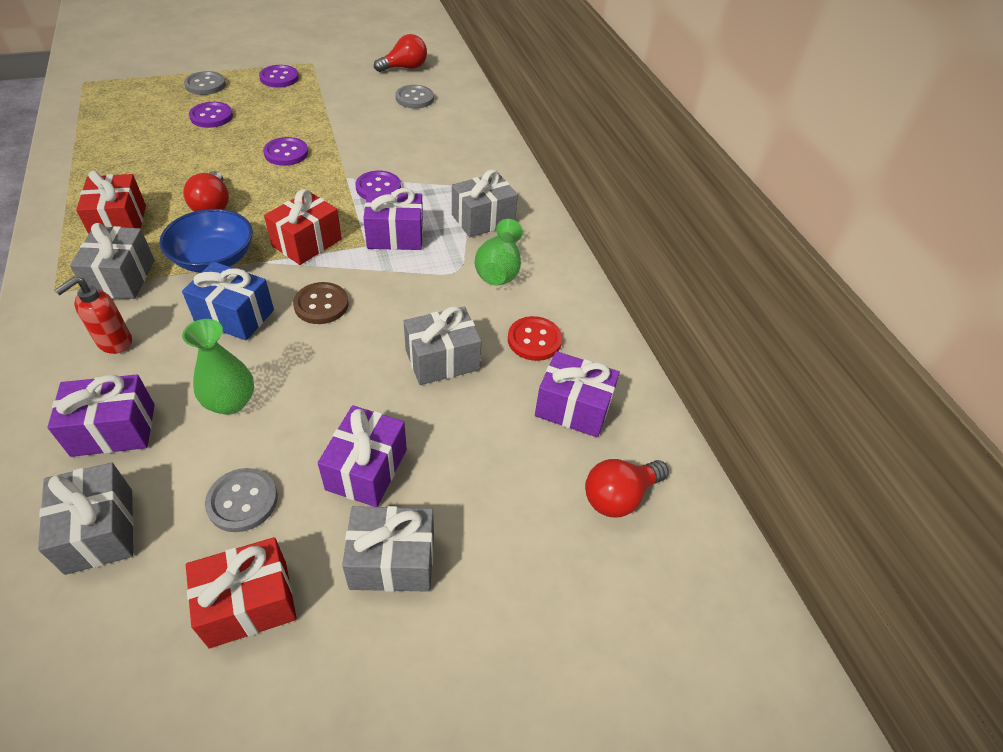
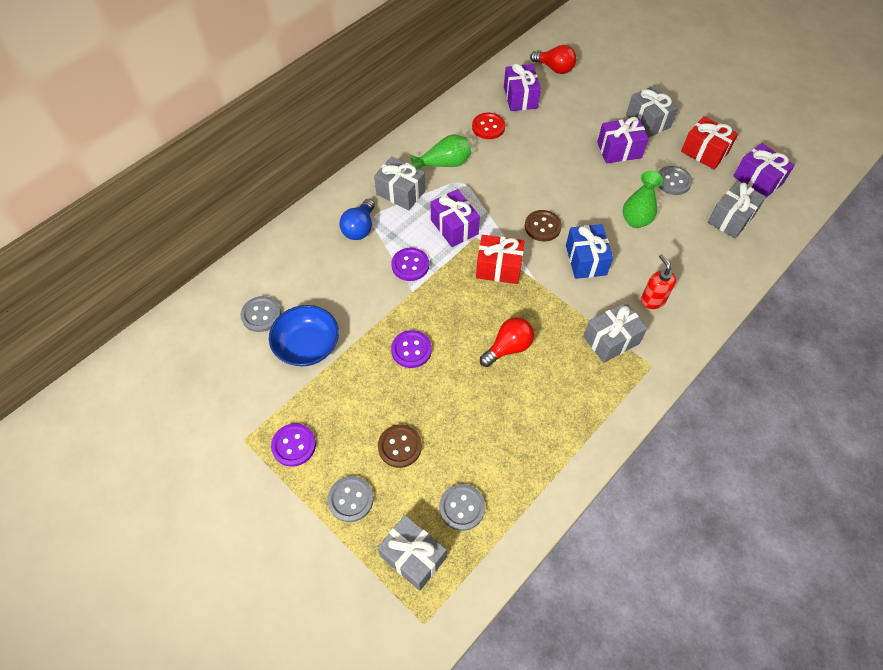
camera: 115 degrees left, 10 degrees up
(113, 430) = (692, 254): purple gift -> purple gift (757, 180)
(114, 342) = (652, 300): red soap dispenser -> red soap dispenser turned 120 degrees counterclockwise
(120, 223) = (571, 388): red gift -> none
(124, 123) = (462, 507): none -> grey button
(211, 116) = (400, 446): purple button -> brown button
(214, 258) = (554, 305): blue bowl -> blue bowl (307, 345)
(405, 68) = (205, 355): red light bulb -> none
(442, 360) = (534, 155): grey gift -> grey gift (413, 556)
(459, 176) = (359, 228): none -> blue light bulb

